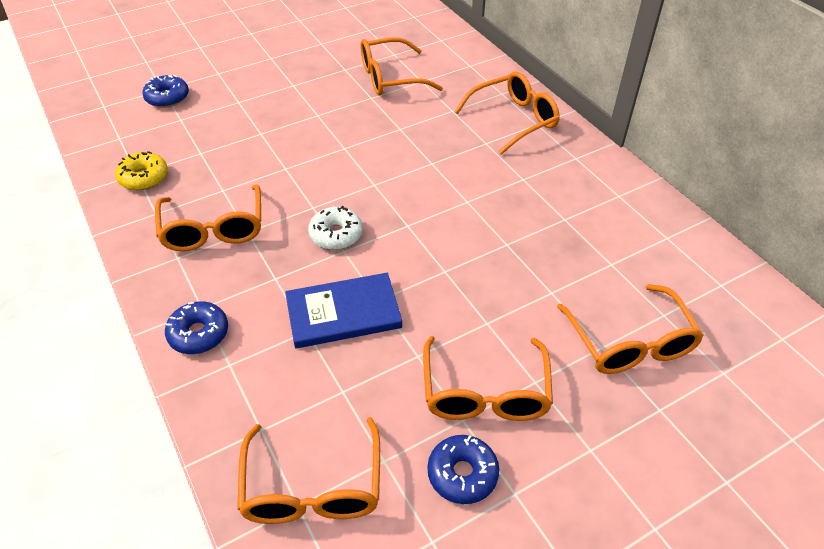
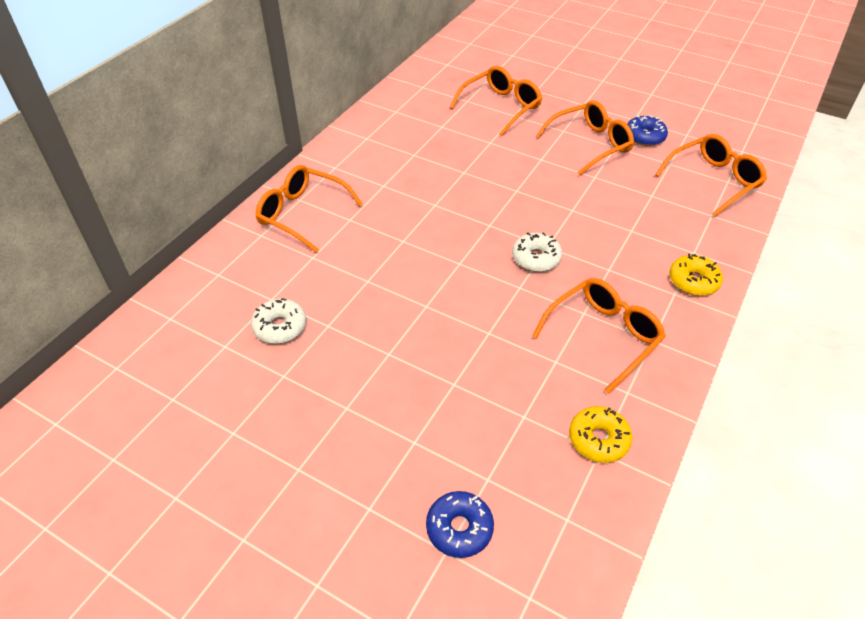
camera: 120 degrees left, 0 degrees up
(199, 334) = (693, 281): blue donut -> yellow donut
(343, 313) = (600, 220): blue book -> none
(390, 78) = (280, 327): orange glasses -> white donut

